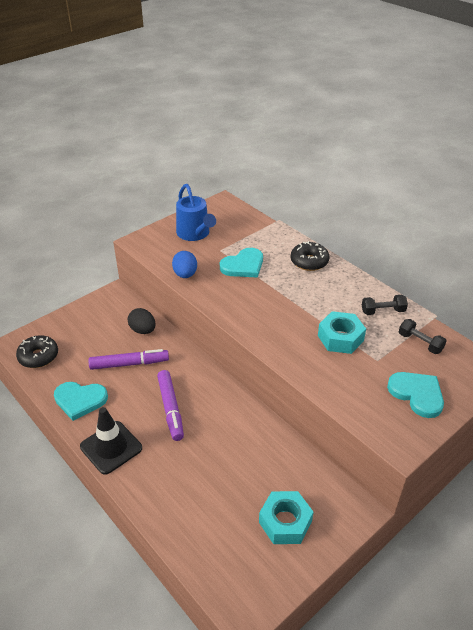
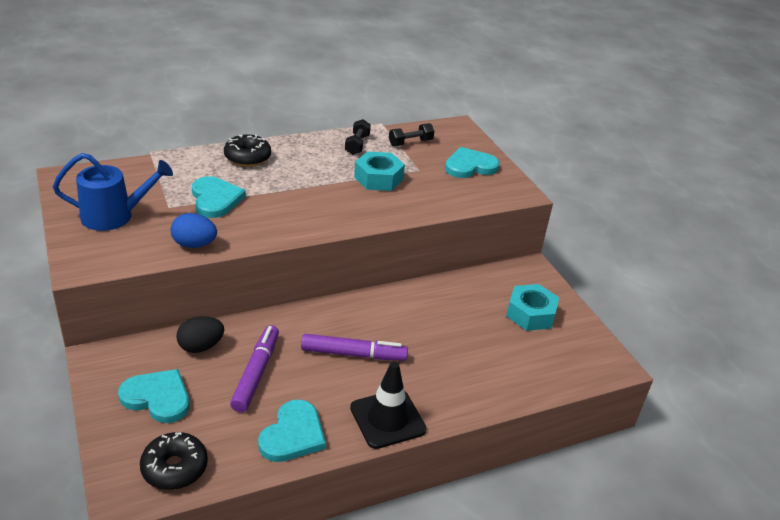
camera: 75 degrees left, 5 degrees down
(91, 329) = (157, 397): none -> turquoise heart

